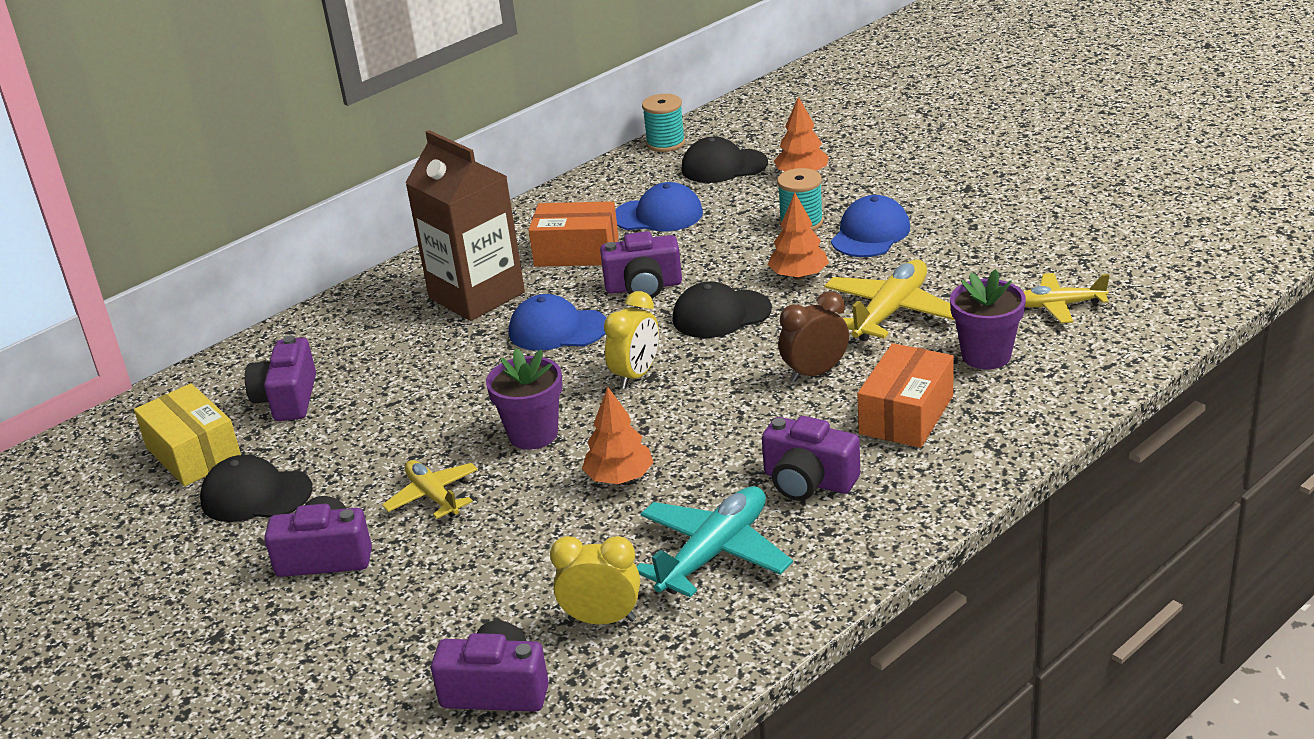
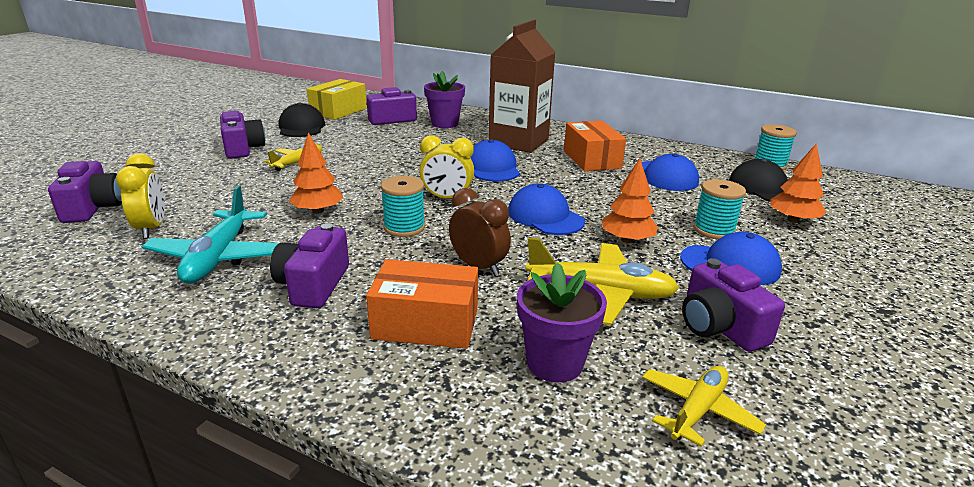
camera: 65 degrees right, 5 degrees down
(533, 434) = (367, 178): purple flower pot -> purple flower pot (444, 124)
(643, 287) = (563, 185): purple camera -> purple camera (719, 327)
(701, 413) = (404, 227): none -> turquoise spool
(714, 553) = (218, 257): turquoise plane -> turquoise plane turned 75 degrees clockwise
(721, 314) = (545, 216): black cap -> blue cap
(1058, 305) = (697, 411): yellow plane -> yellow plane turned 60 degrees clockwise

